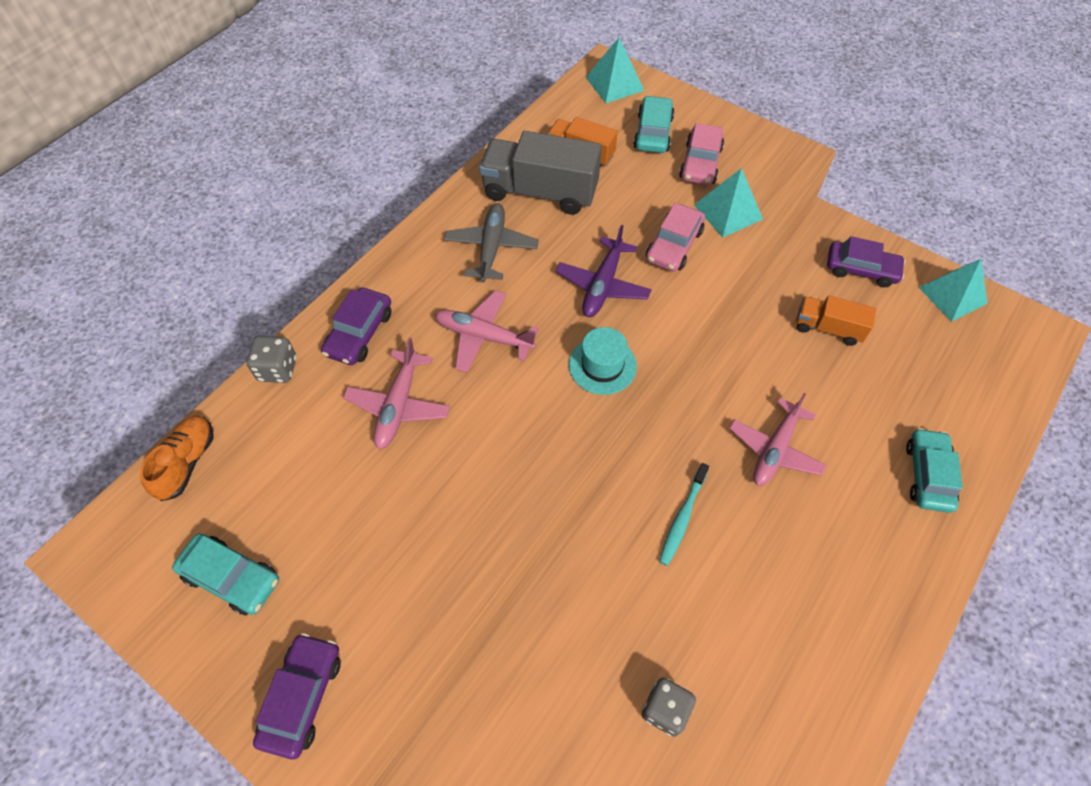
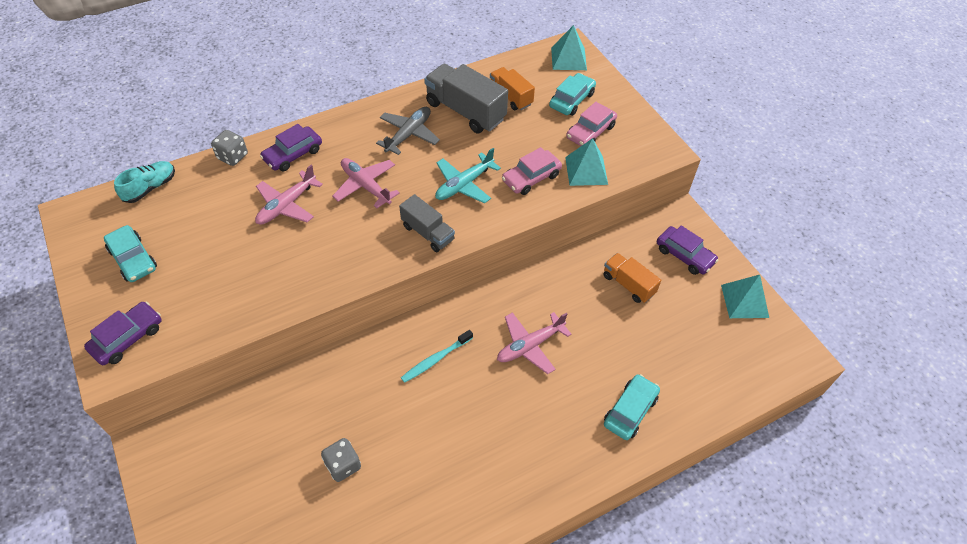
camera: 25 degrees right, 5 degrees down
(187, 462) = (150, 188): orange shoe -> turquoise shoe
(602, 285) = (464, 184): purple plane -> turquoise plane
(602, 365) = (428, 233): turquoise hat -> grey truck

